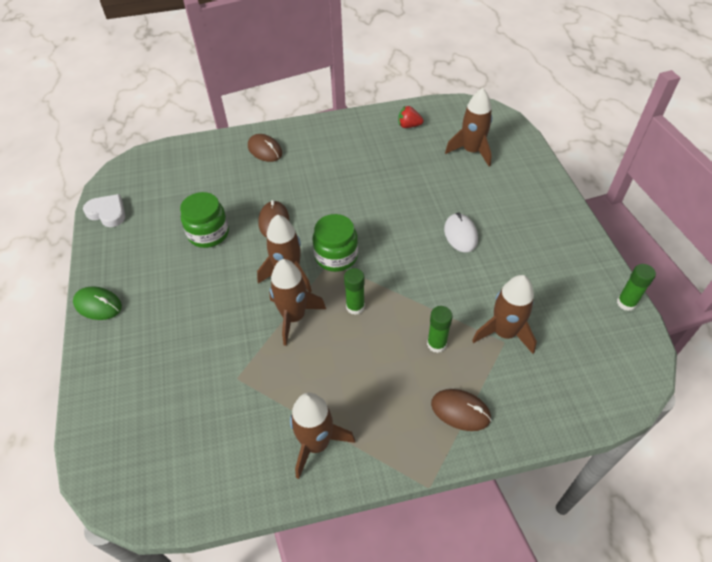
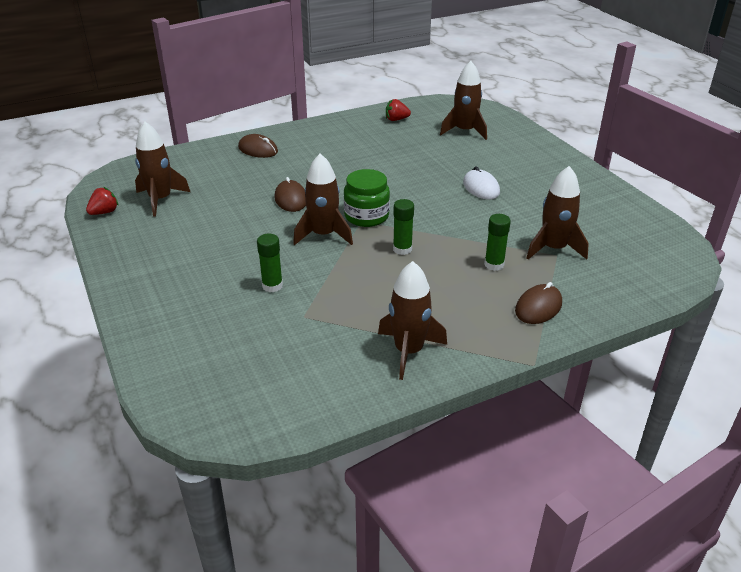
camera: 15 degrees left, 15 degrees down
(98, 305) = (124, 282): green mouse -> none
(107, 213) = (104, 212): white heart -> red strawberry
(208, 233) = (225, 215): green jar -> none
(294, 317) = (343, 264): brown rocket -> brown rocket (160, 200)
(460, 411) = (538, 307): brown mouse -> brown mouse turned 60 degrees counterclockwise
(626, 303) = (652, 215): green glue stick -> green glue stick (272, 286)

